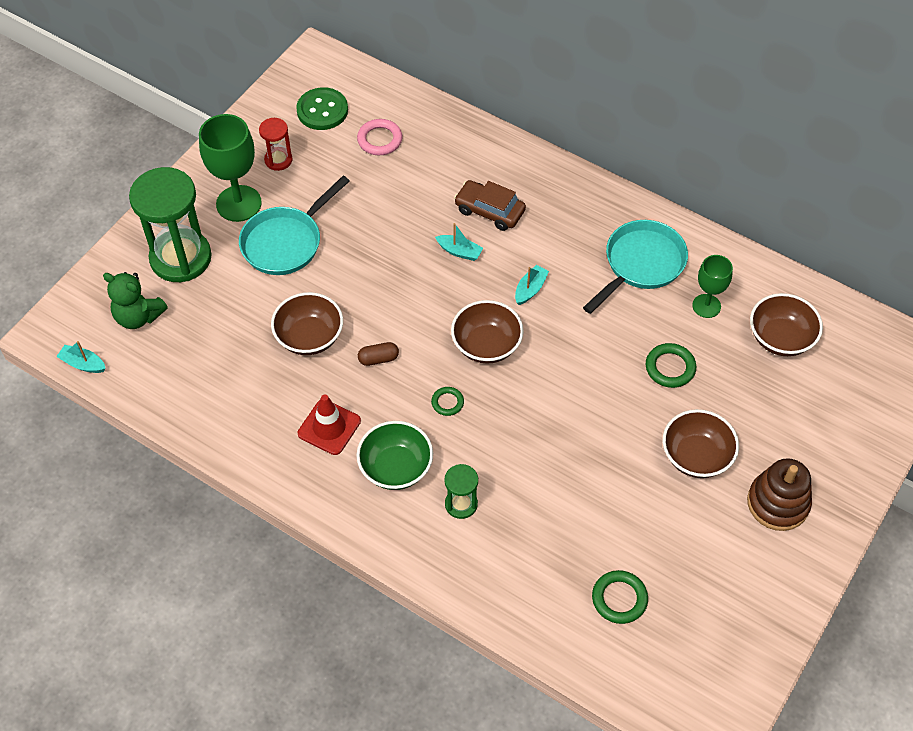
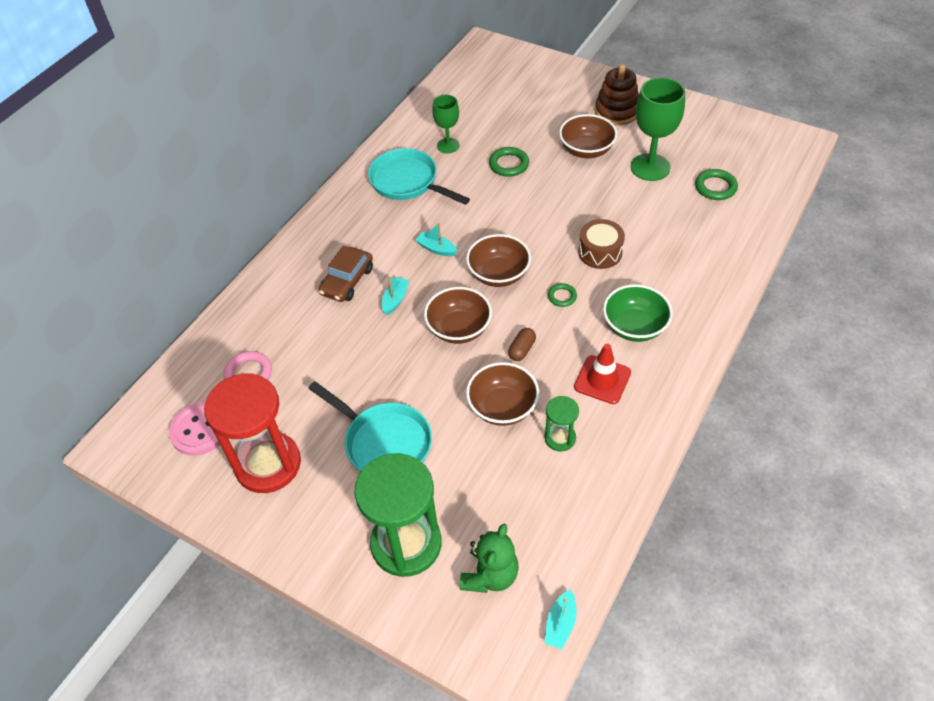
camera: 90 degrees left, 5 degrees down
(239, 203) = (329, 495): green goblet -> green goblet (650, 167)
(278, 160) = (268, 464): red hourglass -> red hourglass, size x2.09
(322, 110) = (199, 430): green button -> pink button
(378, 359) = (522, 349): brown capsule -> brown capsule turned 45 degrees clockwise
(461, 504) = (659, 281): green hourglass -> green hourglass (560, 438)
(512, 448) = (600, 252): none -> brown drum
(780, 338) = (475, 108): brown bowl -> brown bowl (459, 329)

